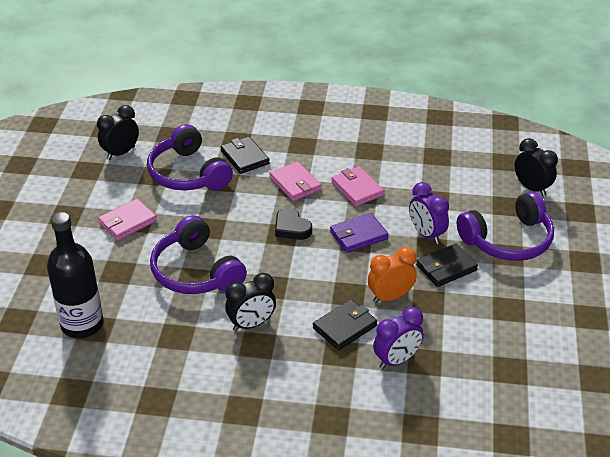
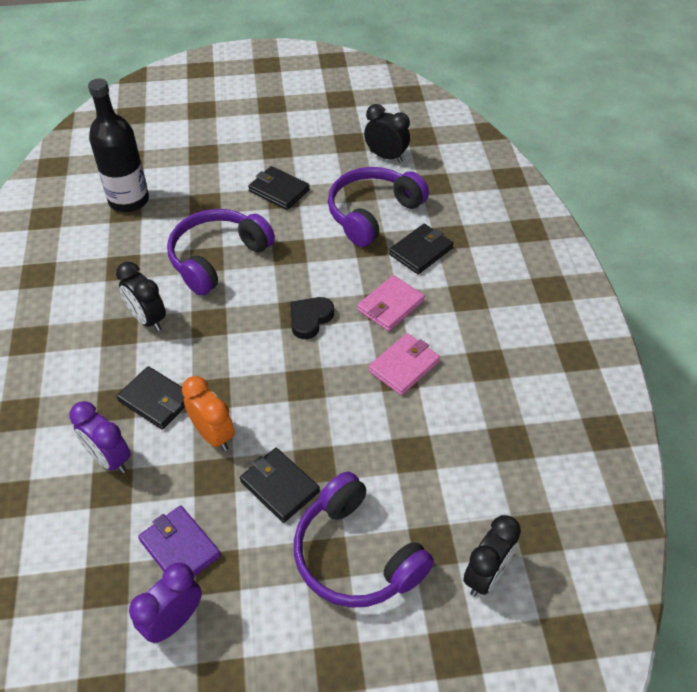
camera: 75 degrees right, 10 degrees up
(128, 222) = (279, 190): pink wallet -> black wallet
(358, 235) = (315, 384): purple wallet -> purple wallet (180, 548)
(426, 234) = (339, 455): purple clock -> purple clock (174, 621)

